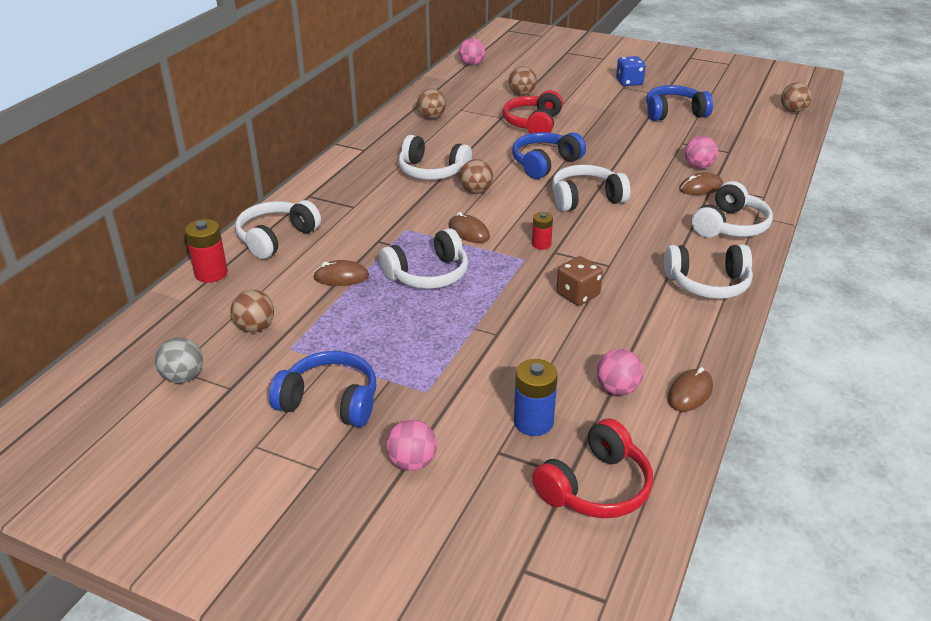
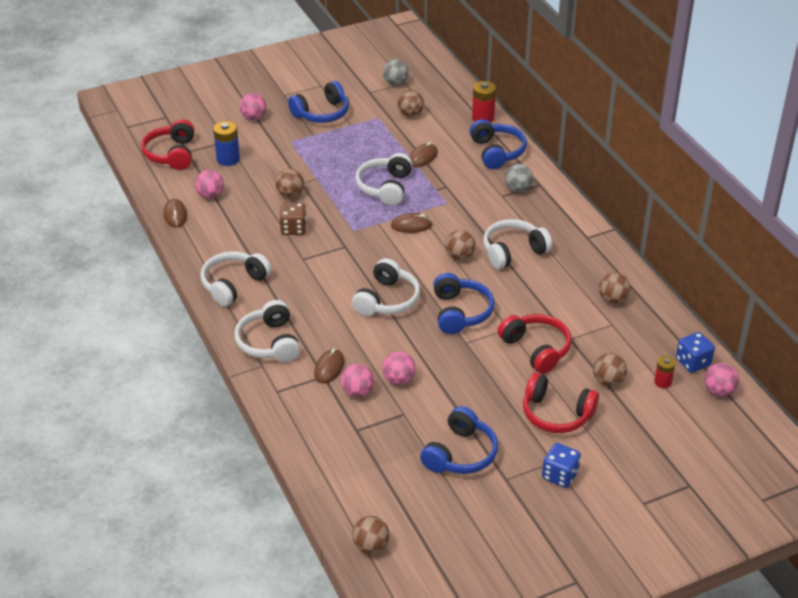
camera: 130 degrees right, 5 degrees up
(276, 238) = (497, 152): white headphones -> blue headphones
(331, 203) = (518, 189): none -> grey ball
(456, 77) = (693, 362): none -> blue dice
(528, 329) = (290, 194): none -> brown ball
(541, 244) = (359, 246): red battery -> red battery (662, 382)
(582, 98) = (556, 414): none -> red headphones
(657, 157) = (398, 379): none -> pink ball

